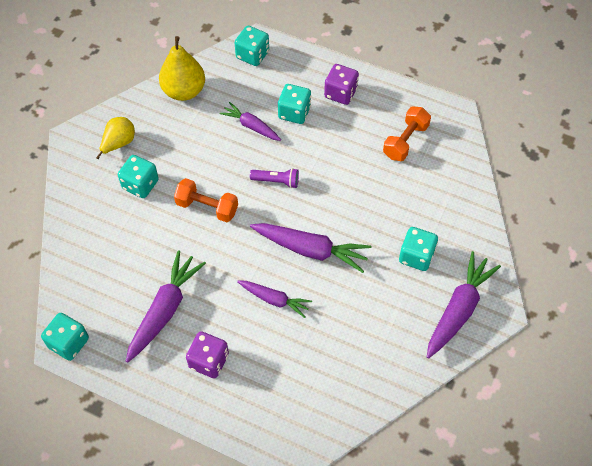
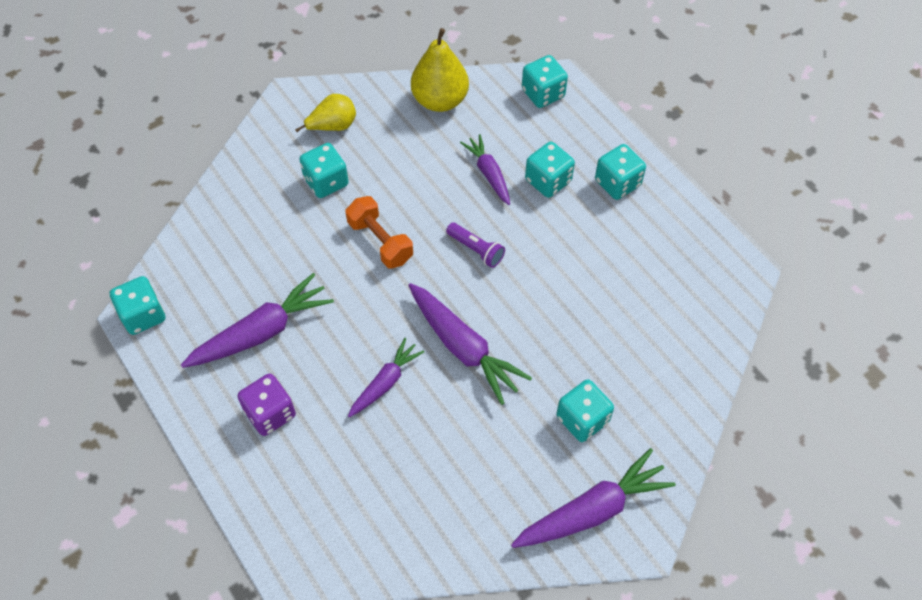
camera: 30 degrees right, 0 degrees up
(274, 299) = (385, 383): purple carrot -> purple carrot turned 105 degrees counterclockwise
(340, 93) = (617, 183): purple dice -> turquoise dice
(405, 141) = (659, 276): orange dumbbell -> none

